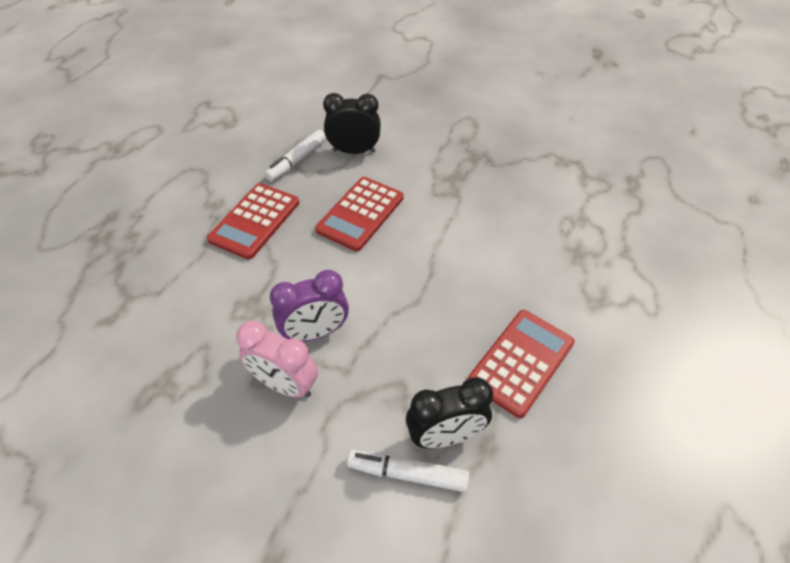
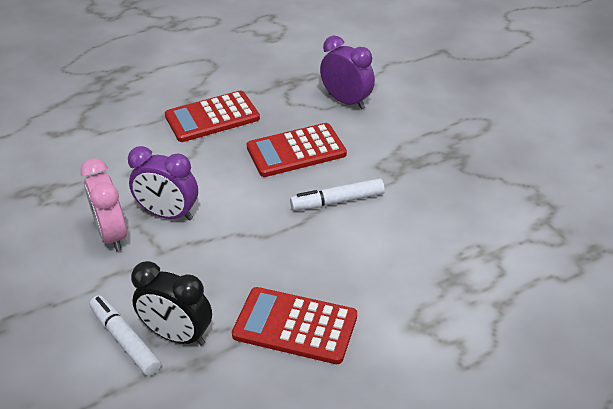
camera: 40 degrees right, 10 degrees down
(297, 160) = (292, 88): white marker -> white marker (337, 201)
(354, 151) = (346, 101): black clock -> purple clock
(521, 362) = (295, 326): red calculator -> red calculator turned 150 degrees counterclockwise

